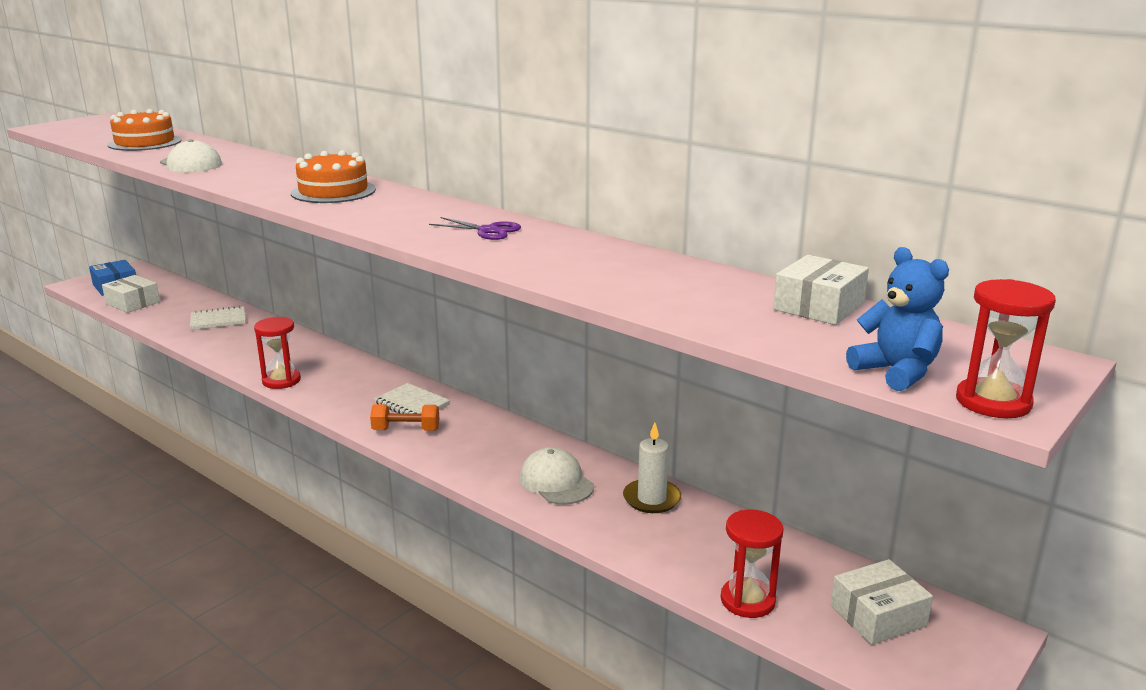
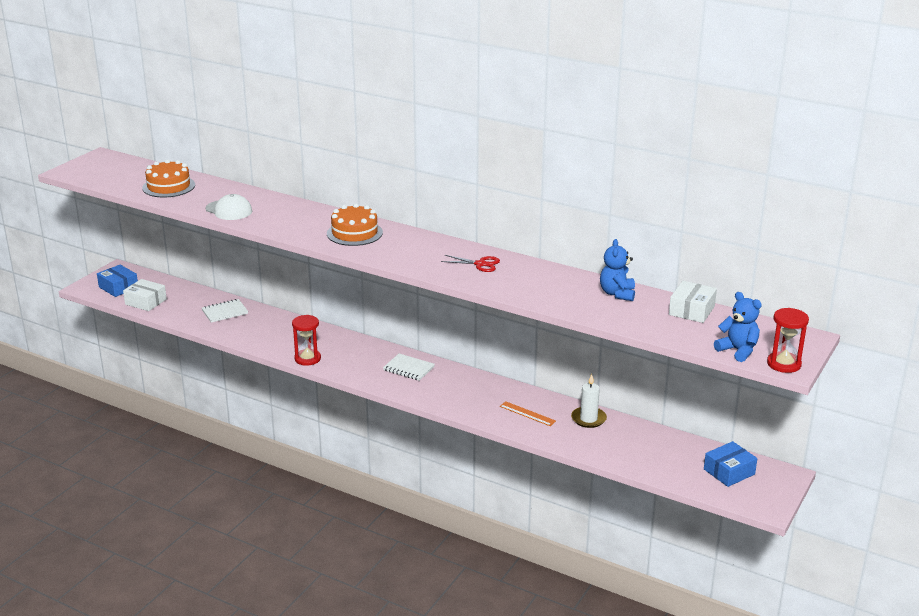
camera: 10 degrees left, 5 degrees up
(406, 430) = (415, 388): orange dumbbell -> none
(488, 231) = (480, 264): purple scissors -> red scissors
(556, 482) = (527, 414): white cap -> orange ruler
(692, 277) = (617, 294): none -> blue teddy bear
(747, 600) = (659, 471): red hourglass -> none
(878, 615) = (729, 472): white box -> blue box

